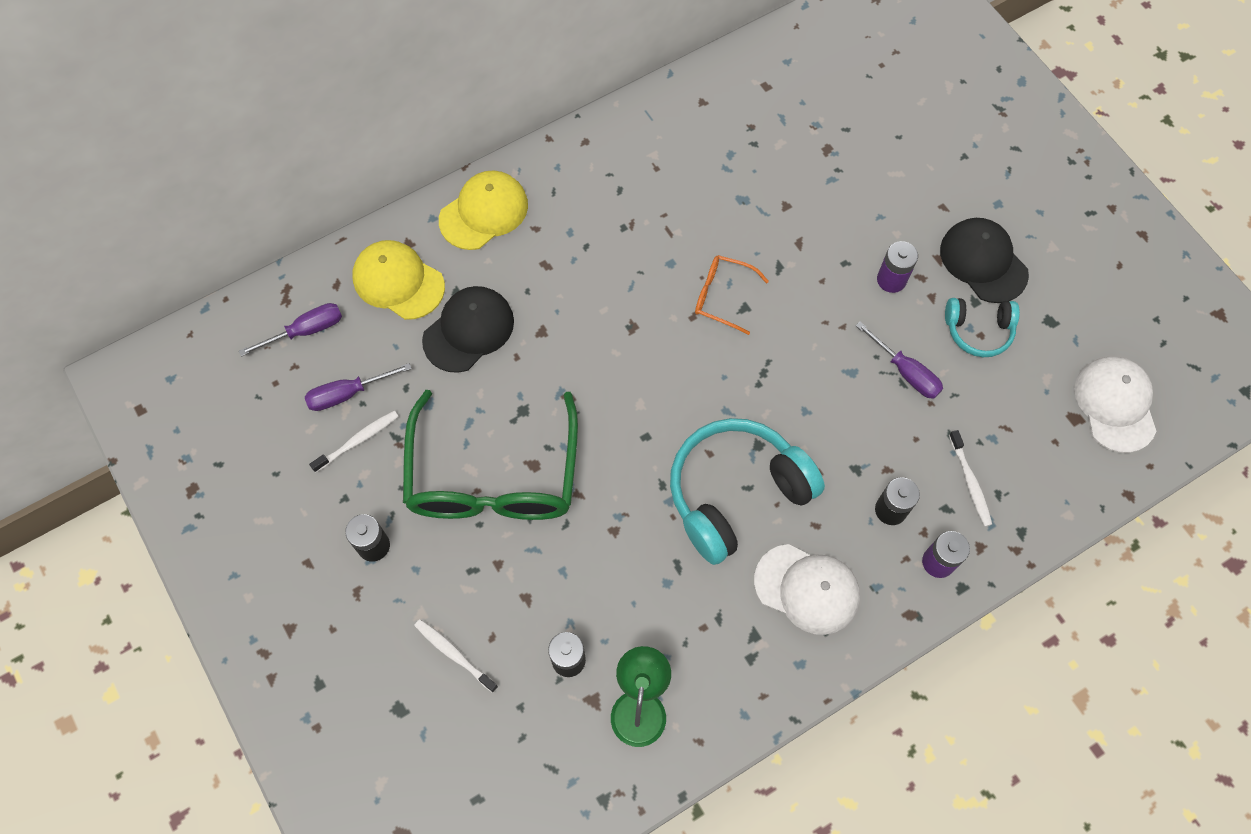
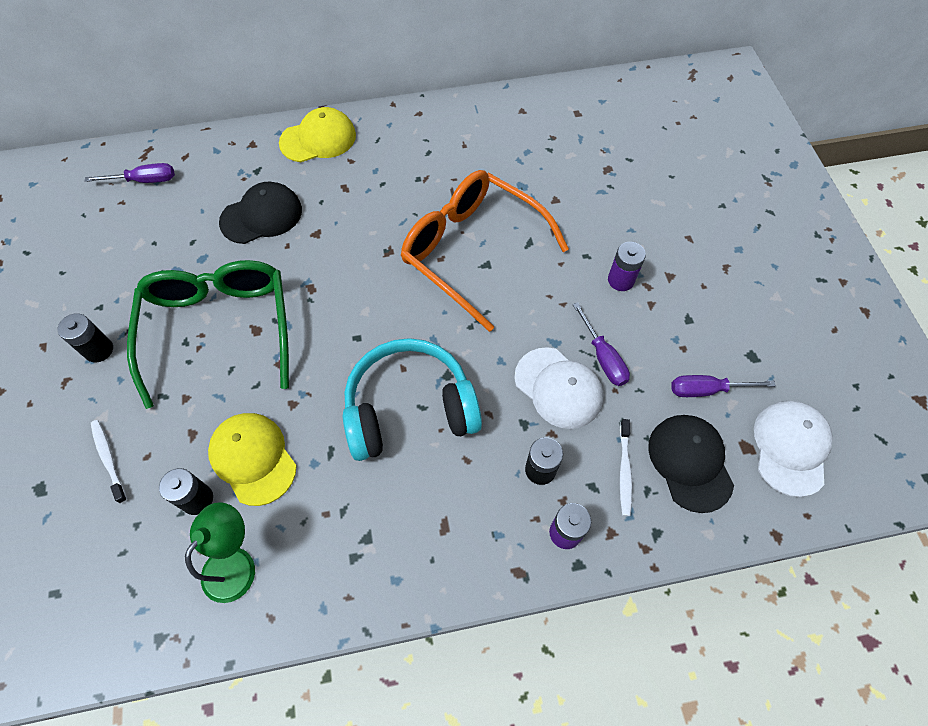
camera: 20 degrees right, 5 degrees down
(347, 394) = (147, 233): purple screwdriver -> purple screwdriver (706, 390)
(358, 440) = (134, 268): white toothbrush -> none
(398, 281) = (230, 167): yellow cap -> yellow cap (253, 458)
(493, 477) = (219, 329): green glasses -> green glasses turned 150 degrees clockwise
(722, 296) = (472, 251): orange glasses -> orange glasses, size x2.22
(807, 589) = (433, 513): white cap -> white cap (558, 388)
(978, 330) = (682, 344): turquoise headphones -> none
(983, 262) = (708, 290): black cap -> black cap (690, 462)

